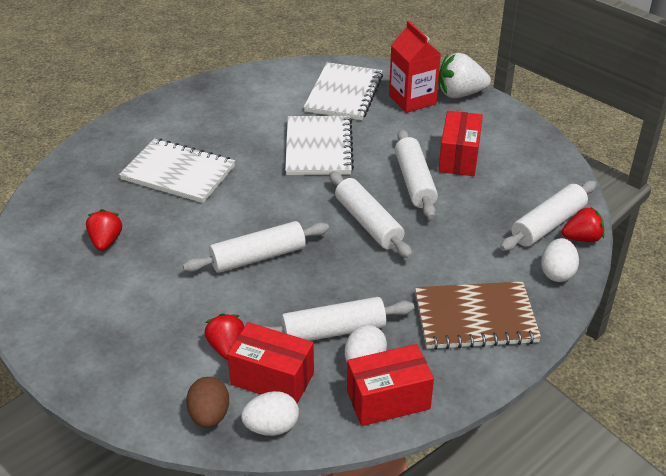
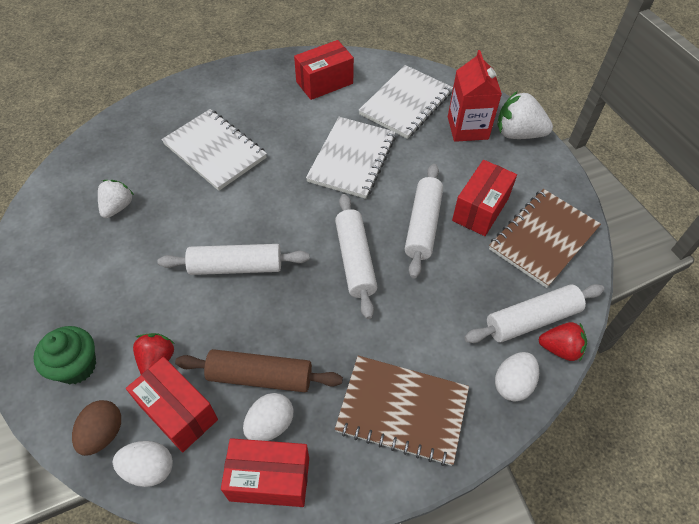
camera: 20 degrees right, 15 degrees up
(106, 241) = (117, 207): red strawberry -> white strawberry
(147, 374) = (76, 366): none -> green cupcake
(254, 94) = (324, 82): none -> red box
(333, 331) = (260, 376): white rolling pin -> brown rolling pin
(525, 165) = (543, 239): none -> brown notebook

